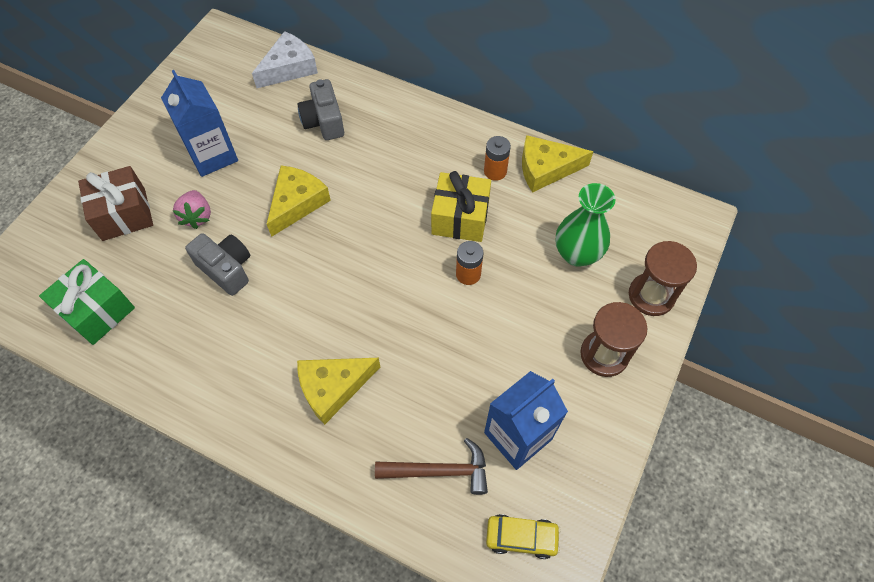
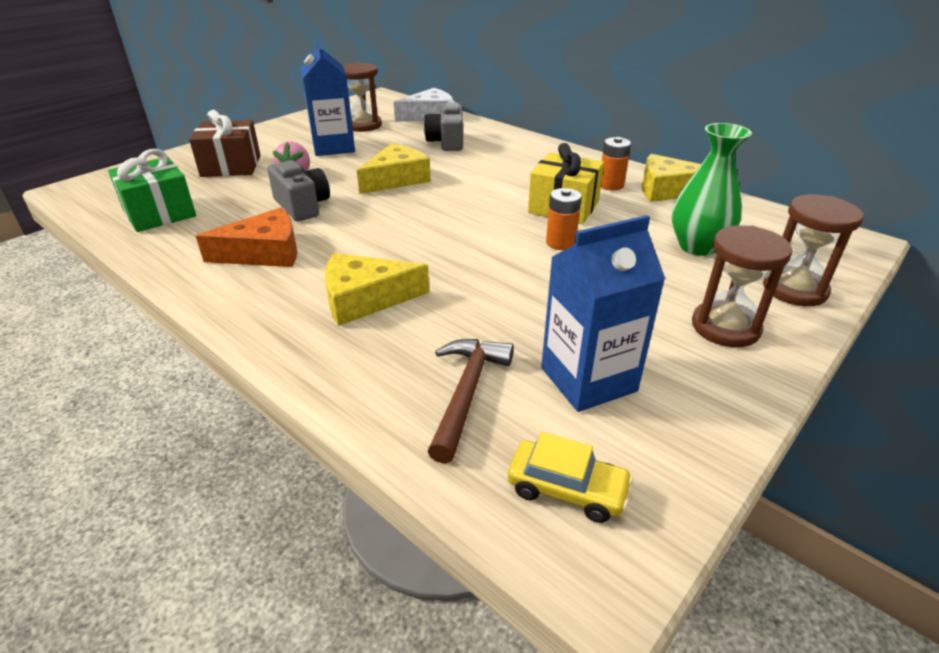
camera: 15 degrees right, 25 degrees down
(224, 347) = (264, 253): none -> orange cheese
(225, 103) = (363, 125): none -> brown hourglass
(439, 471) = (467, 393): brown hammer -> brown hammer turned 90 degrees counterclockwise

